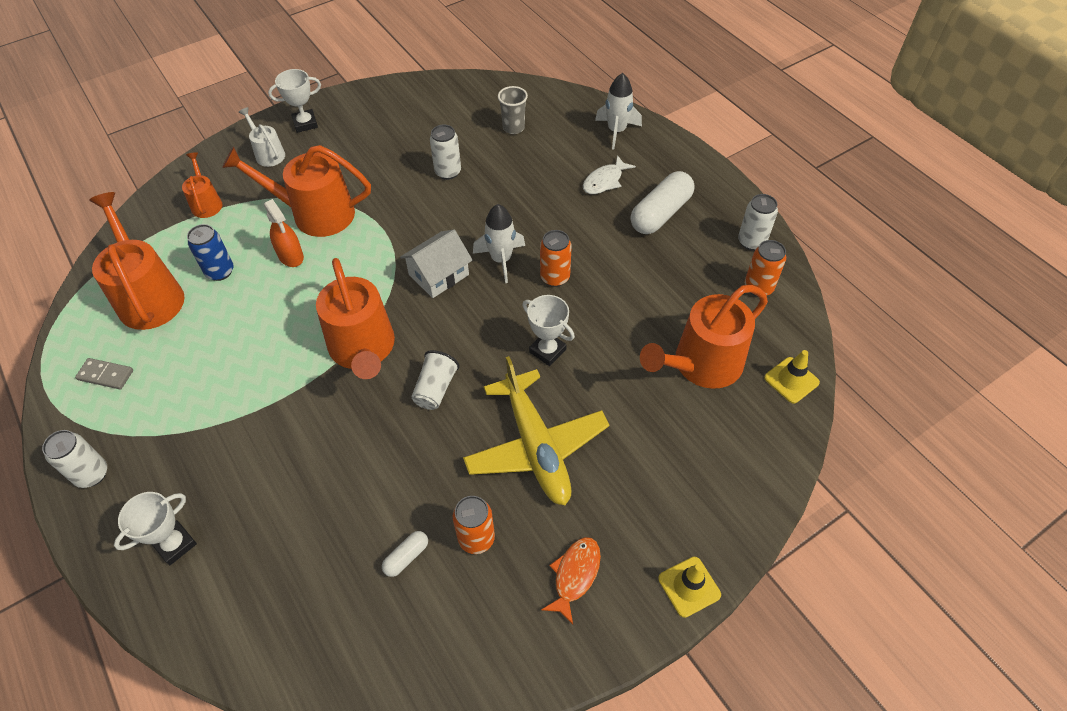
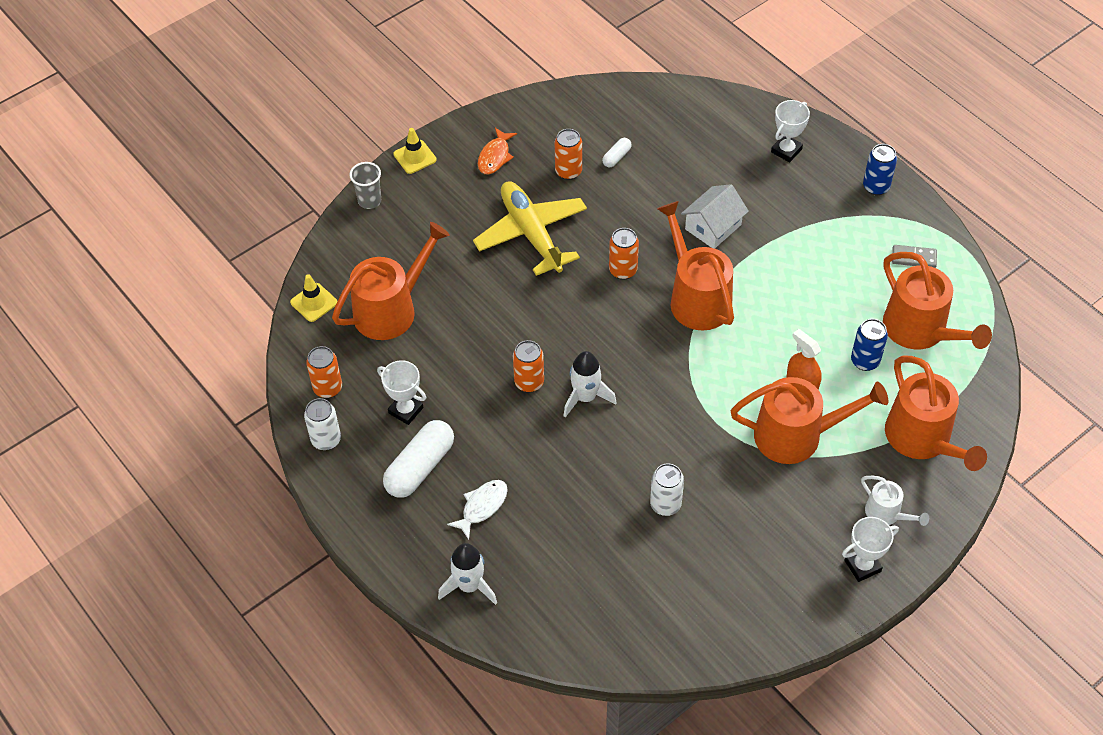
camera: 175 degrees right, 0 degrees up
(92, 474) = (876, 187): white can -> blue can
(206, 203) = (922, 439): orange watering can -> orange watering can, size x1.93
(435, 388) = (623, 270): white cup -> orange can
(438, 274) = (645, 376): white house -> white house (713, 227)
(513, 128) = (599, 581): grey cup -> grey cup (369, 201)
(547, 351) = (529, 310): white trophy -> white trophy (406, 410)

